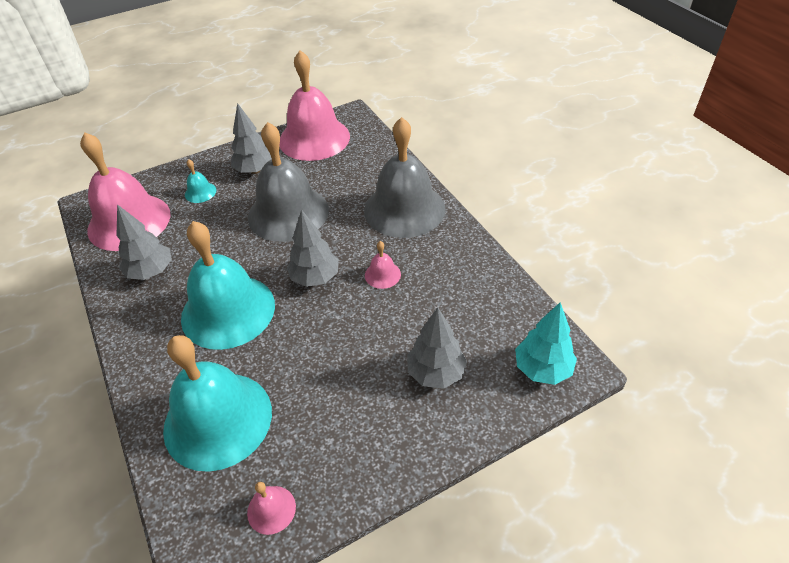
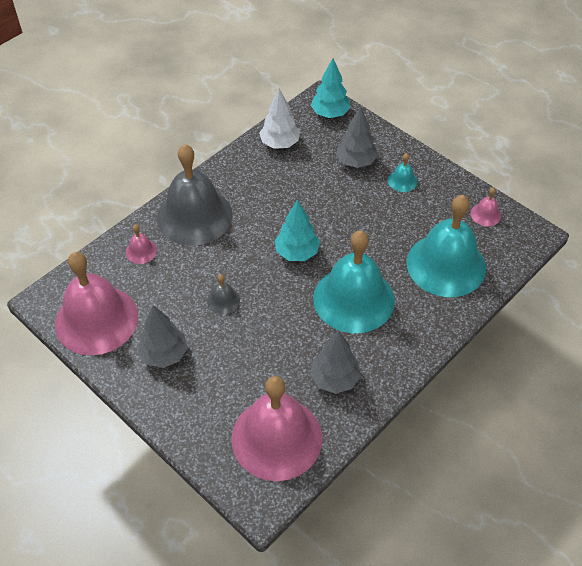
camera: 110 degrees left, 5 degrees up
(200, 192) = (212, 391): turquoise bell -> turquoise bell (402, 181)
(288, 213) = (223, 300): grey bell -> grey bell, size x0.40
(315, 278) = (297, 253): grey tree -> turquoise tree
(382, 274) = (278, 211): pink bell -> pink bell (141, 251)
(494, 299) = (280, 143): none -> white tree

